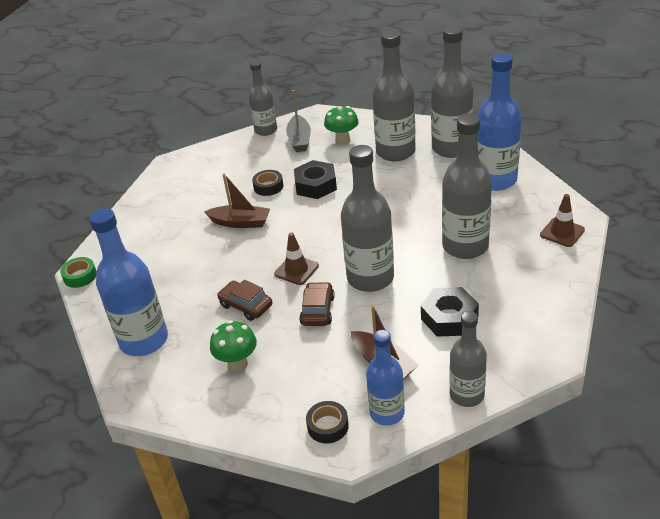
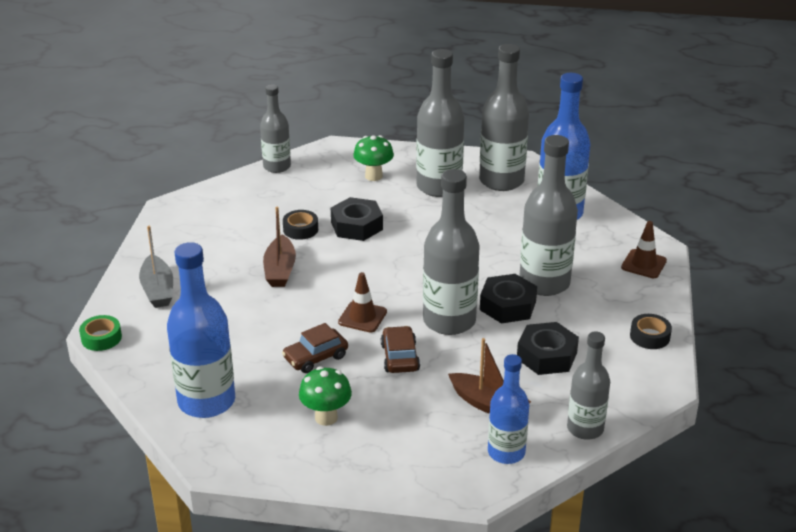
camera: 15 degrees left, 5 degrees down
(240, 222) = (280, 270): brown boat -> brown boat turned 90 degrees clockwise
(246, 305) = (315, 357): brown car -> brown car turned 60 degrees counterclockwise
(299, 140) = (321, 176): grey boat -> grey boat (158, 290)
(328, 426) = (446, 470): black tape -> black tape (649, 336)
(426, 266) = (507, 306): none -> black nut

